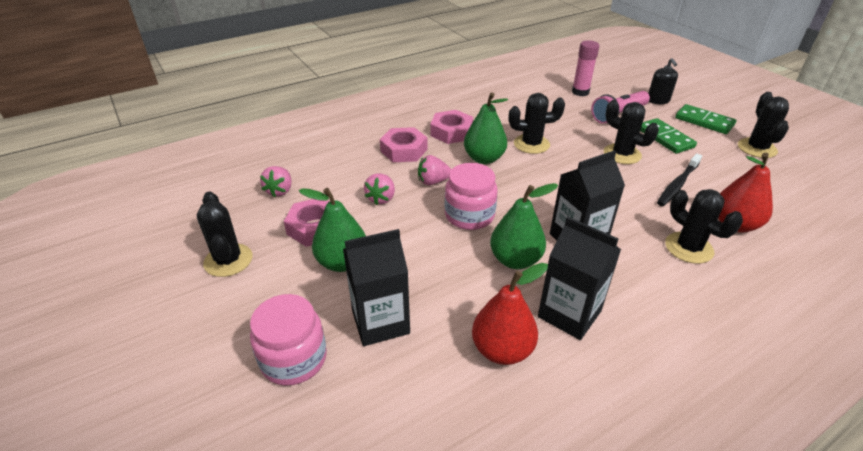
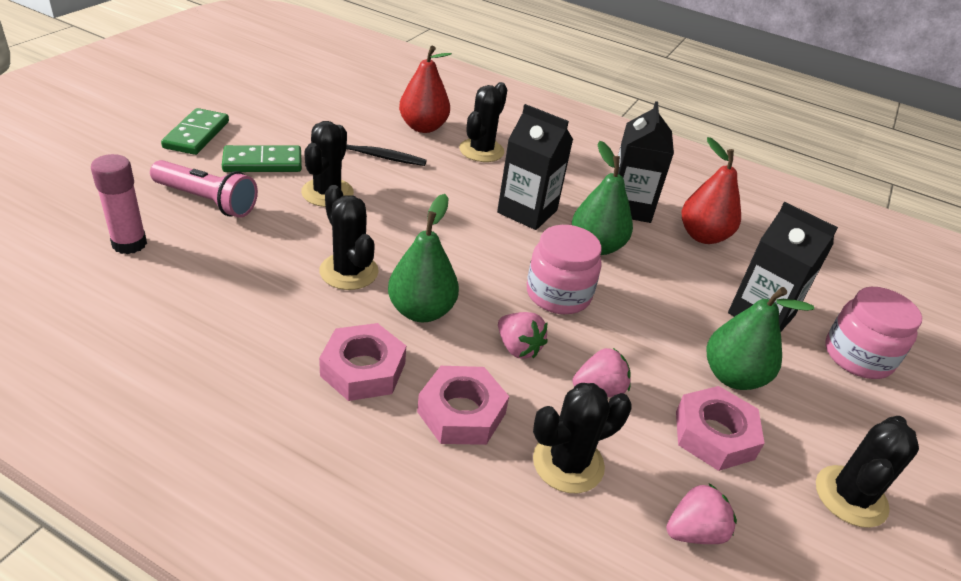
camera: 125 degrees left, 0 degrees up
(658, 100) = (138, 168): black soap dispenser -> none
(665, 138) = (262, 163): green domino -> green domino turned 45 degrees clockwise
(757, 148) = (254, 106): black cactus -> black cactus (568, 463)

